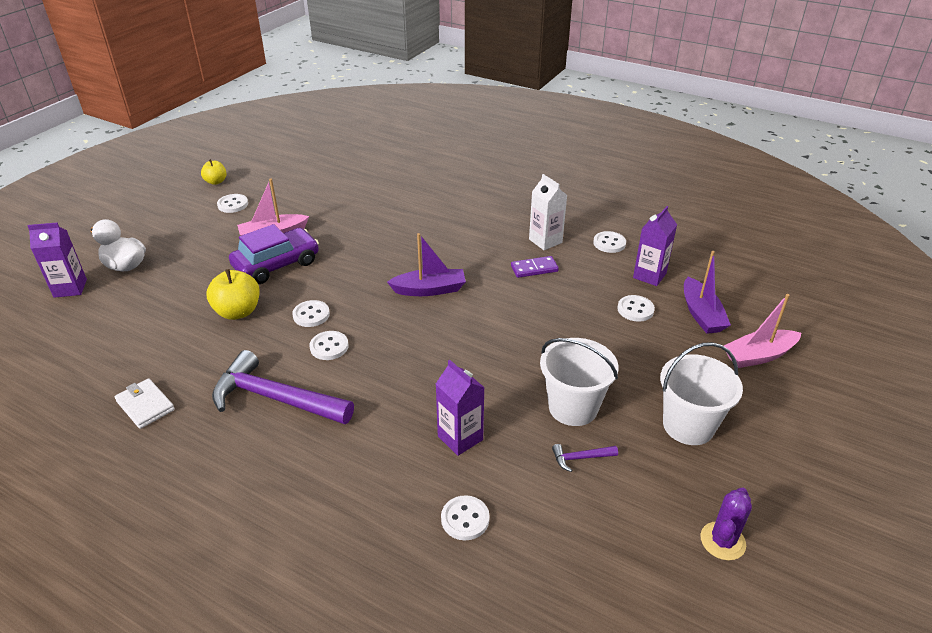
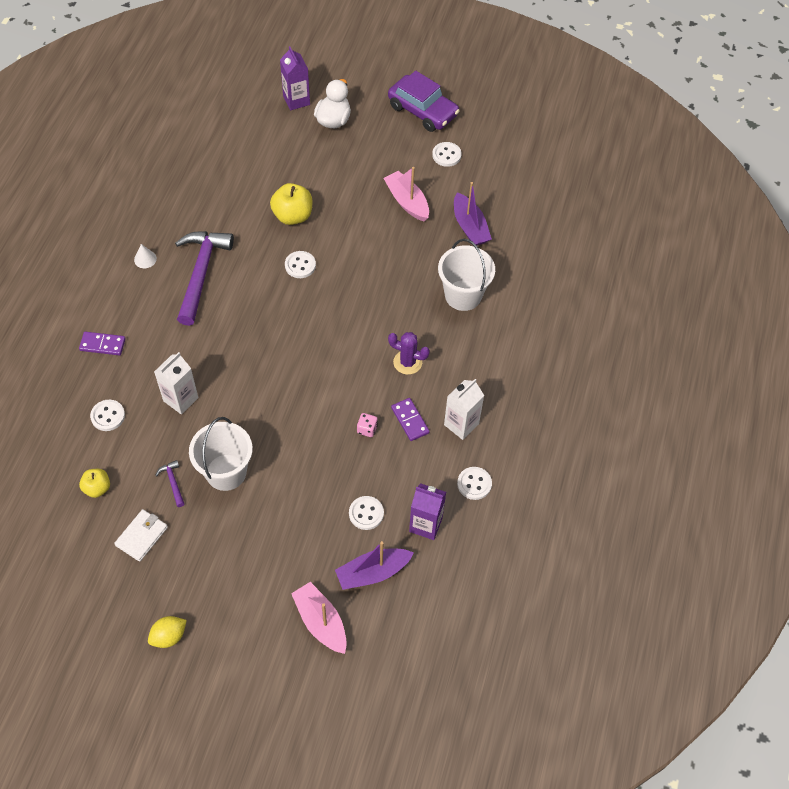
camera: 75 degrees right, 20 degrees up
(145, 405) = (181, 201): white wallet -> white wallet (142, 536)
(216, 182) = (482, 128): yellow apple -> yellow apple (97, 488)
(219, 452) = (145, 259): none -> white cone
(276, 264) = (362, 219): purple car -> purple car (423, 110)
(329, 347) = (264, 289): white button -> none
(342, 515) = (102, 344): none -> purple domino
(429, 290) = (355, 341): purple boat -> purple boat (470, 227)
(460, 438) = (180, 399): purple carton -> white carton
(538, 296) = (367, 429): none -> pink dice
(688, 425) = (220, 559): white bucket -> white bucket (463, 295)
(722, 541) = (108, 581): purple cactus -> purple cactus (407, 362)
(793, 483) = (169, 636): none -> yellow lemon

